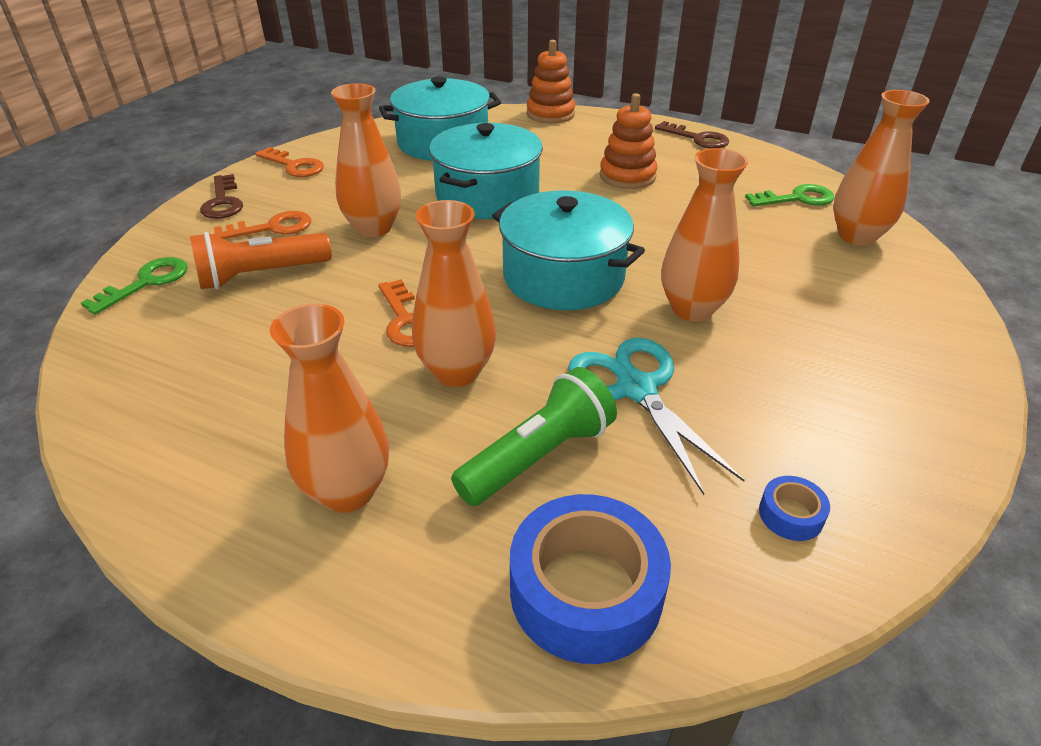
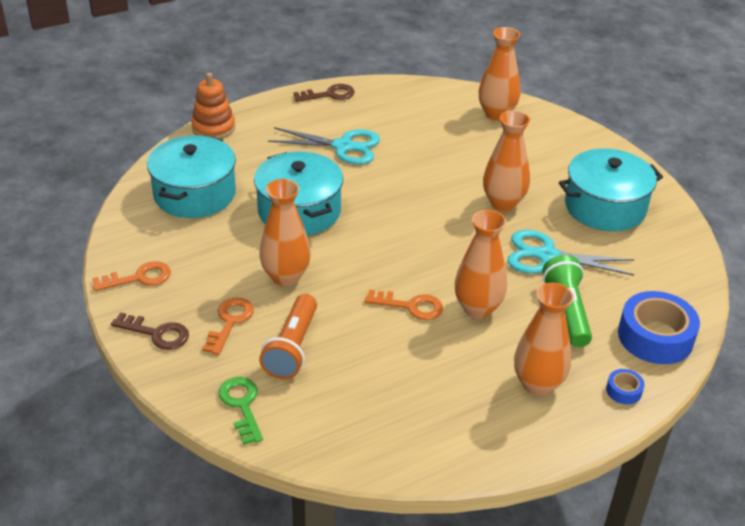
camera: 55 degrees left, 0 degrees up
(563, 276) = (428, 229): turquoise pot -> turquoise pot (605, 207)
(627, 176) = (343, 146): orange stacking toy -> turquoise scissors
(791, 515) = (660, 259): blue tape -> blue tape (624, 391)
(796, 199) = (440, 107): green key -> none

